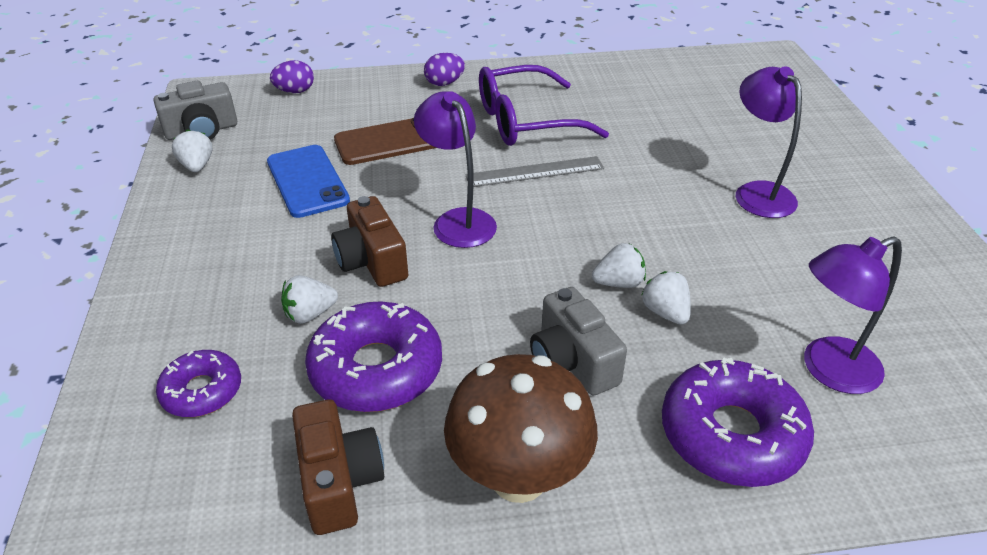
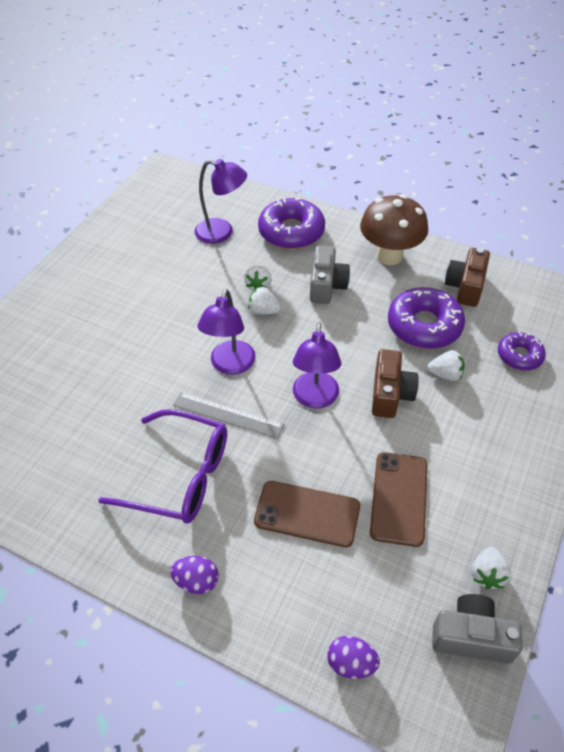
camera: 145 degrees left, 10 degrees up
(307, 181) = (399, 498): blue phone -> brown phone
(757, 192) = (117, 324): purple lamp -> purple lamp (230, 365)

